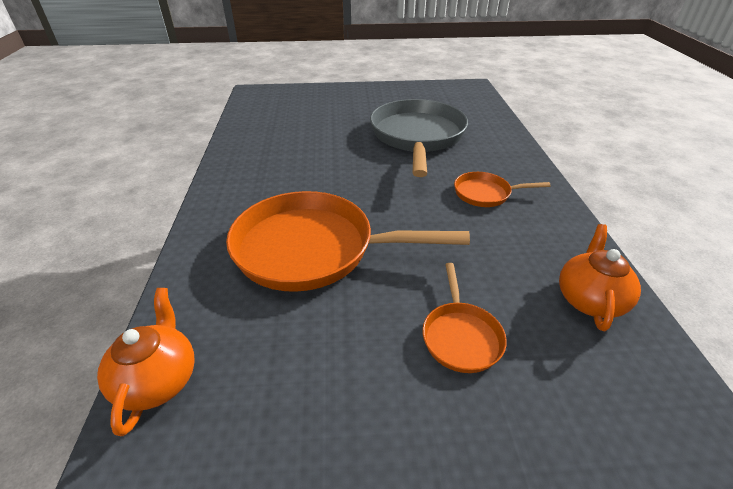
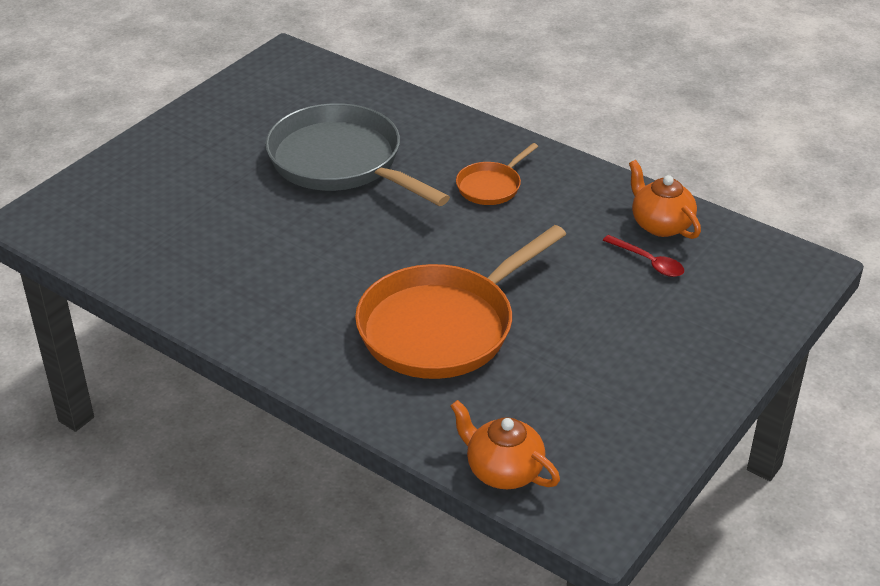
camera: 50 degrees left, 0 degrees up
(460, 336) = (624, 304): orange pan -> none
(534, 320) = (649, 262): none -> red spoon

